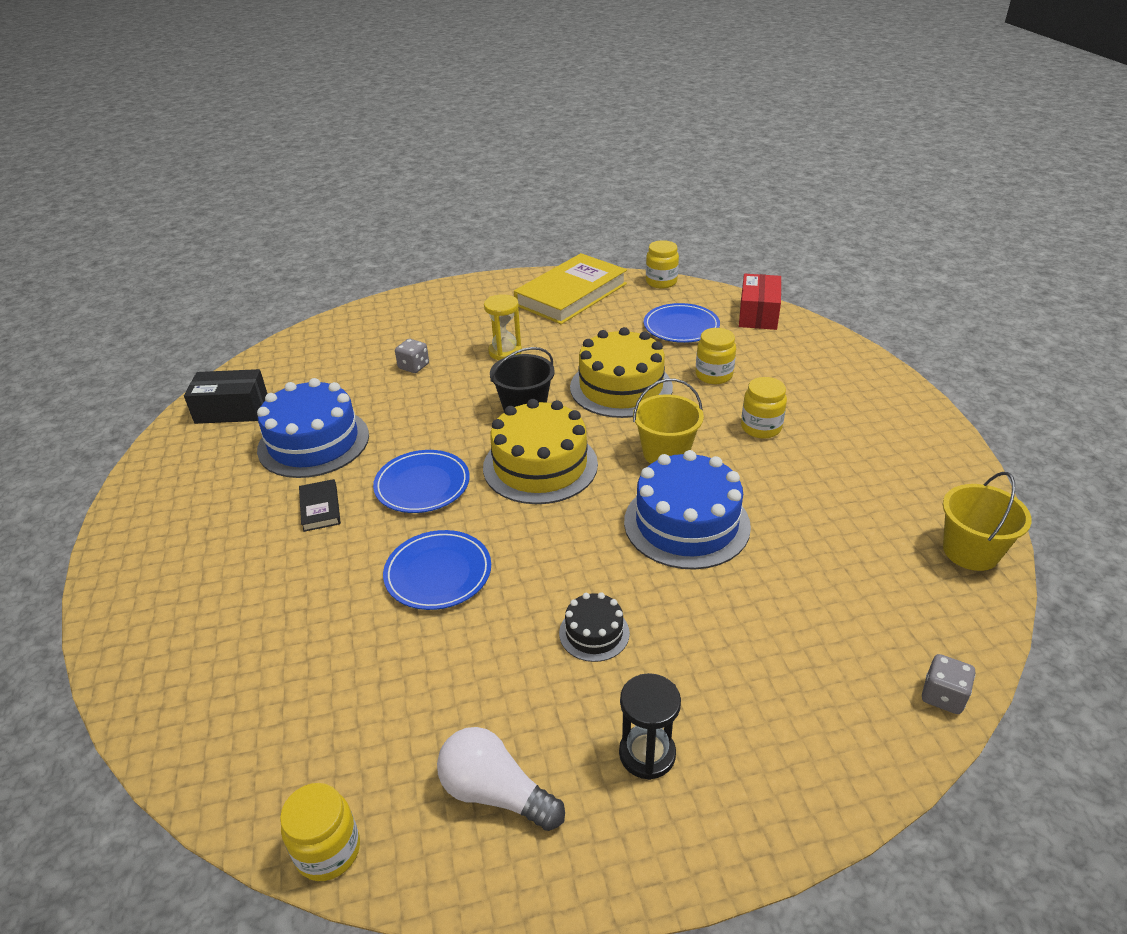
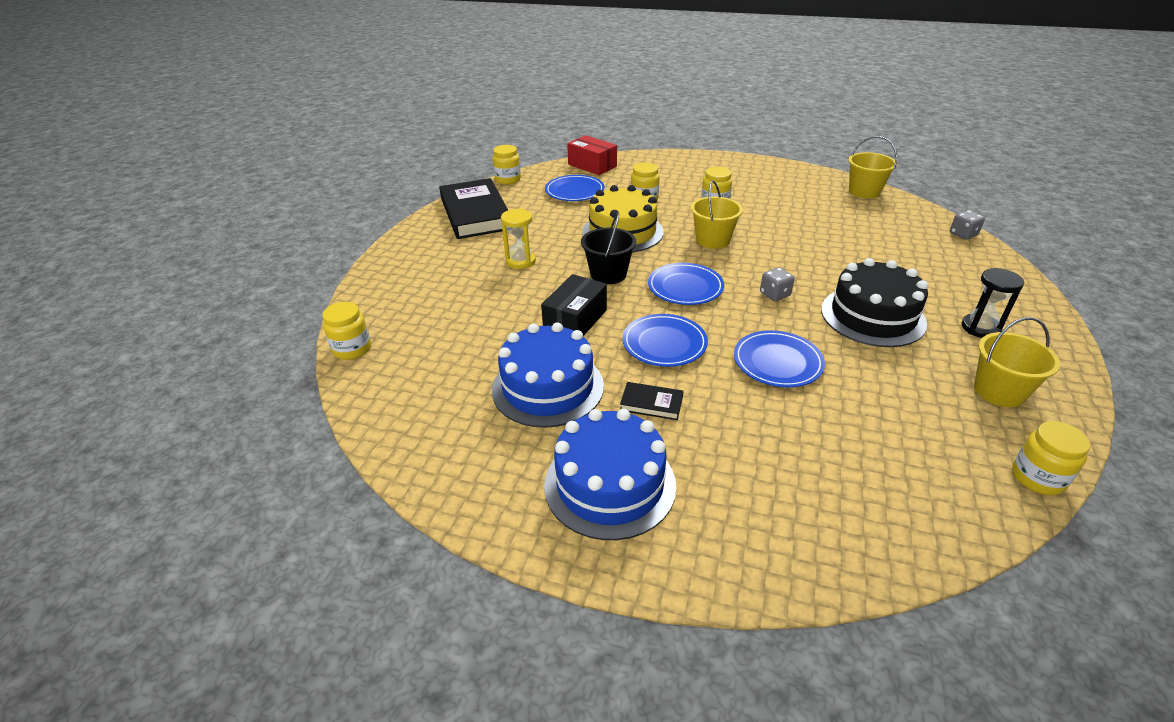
camera: 60 degrees left, 0 degrees up
(232, 410) = (433, 430): black box -> black box (575, 320)
(312, 333) = (352, 349): none -> yellow jar
(414, 366) = (488, 307): grey dice -> grey dice (775, 294)
(495, 793) = (999, 391): white light bulb -> yellow bucket
(540, 465) = (685, 287): yellow cake -> blue plate
(571, 294) = (475, 213): yellow book -> black book
(594, 633) = (872, 316): black cake -> black cake, size x2.03
(686, 523) = (789, 255): blue cake -> blue cake (610, 484)

